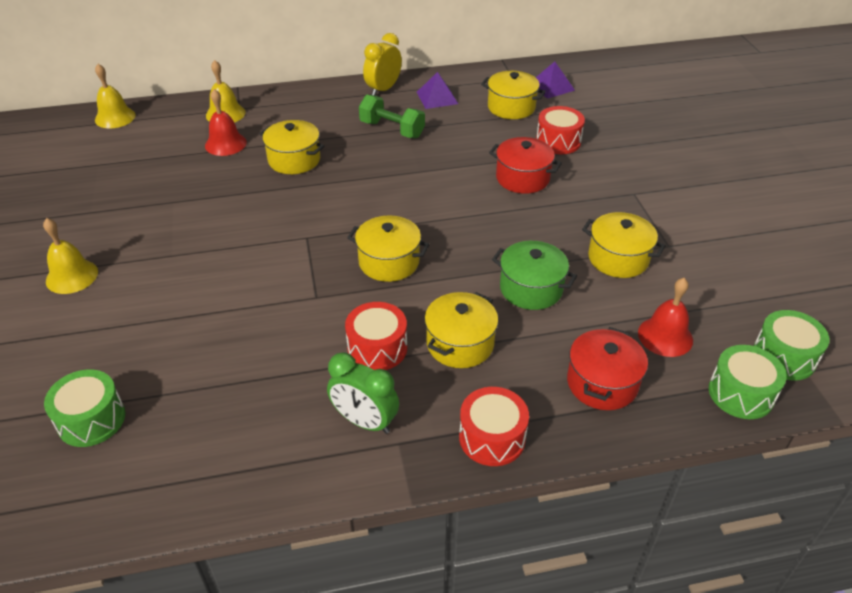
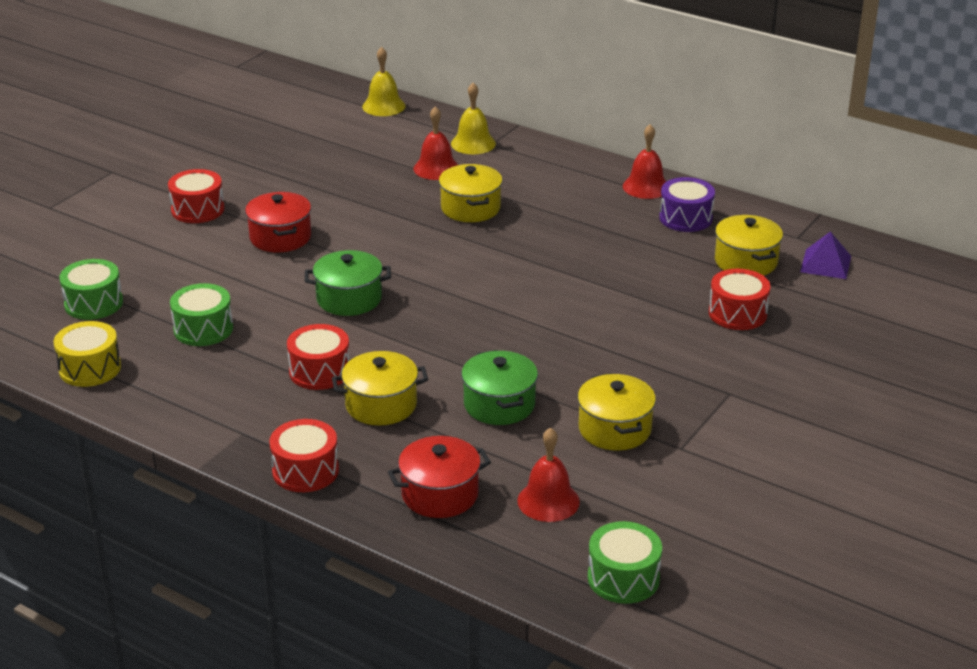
camera: 45 degrees right, 10 degrees down
(72, 276) = (197, 209): yellow bell -> red drum
(179, 484) = (90, 368): none -> yellow drum
(311, 276) = (349, 299): none -> green pot
(365, 421) = (242, 407): green clock -> none
(383, 89) = (646, 187): yellow clock -> red bell
(389, 262) = (421, 322): yellow pot -> none
(392, 129) = (595, 225): green dumbbell -> none
(437, 97) = (685, 218): purple pyramid -> purple drum
(522, 178) = (644, 324): red pot -> red pot (280, 237)
(741, 393) = (536, 572): green drum -> green drum (203, 329)

